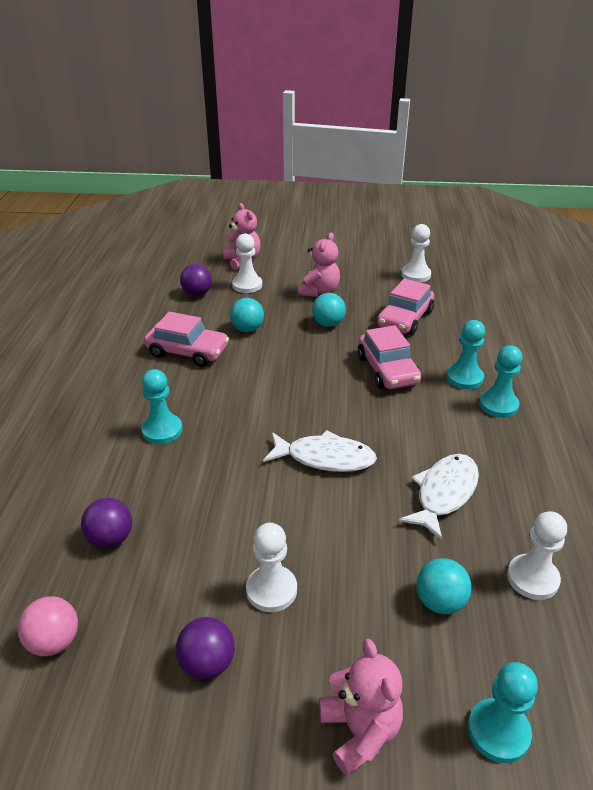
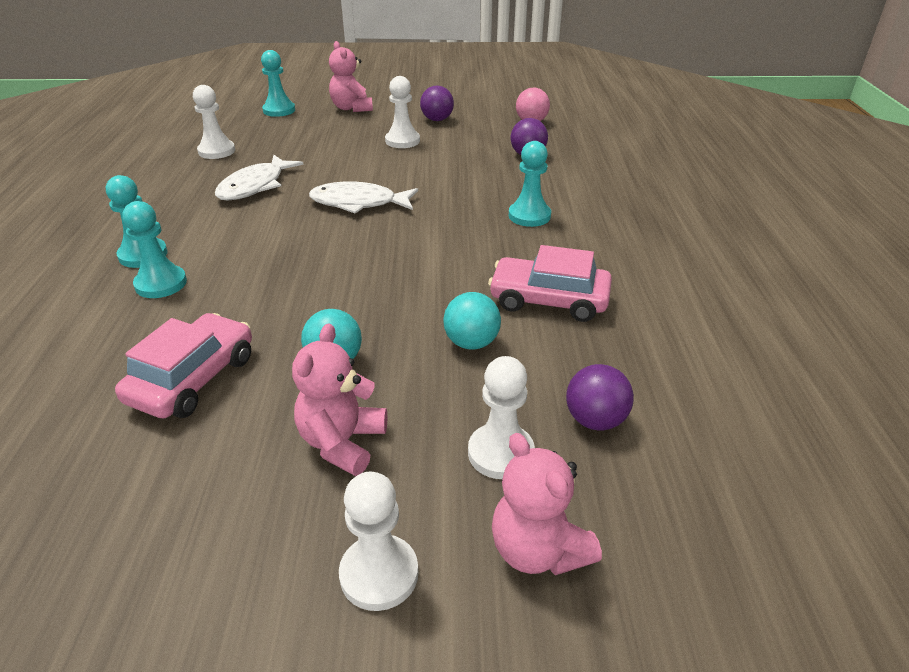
camera: 175 degrees right, 0 degrees up
(387, 370) = (262, 289): pink car -> none
(416, 275) = (96, 519): white pawn -> white pawn (379, 574)
(440, 602) = (289, 141): turquoise ball -> none

